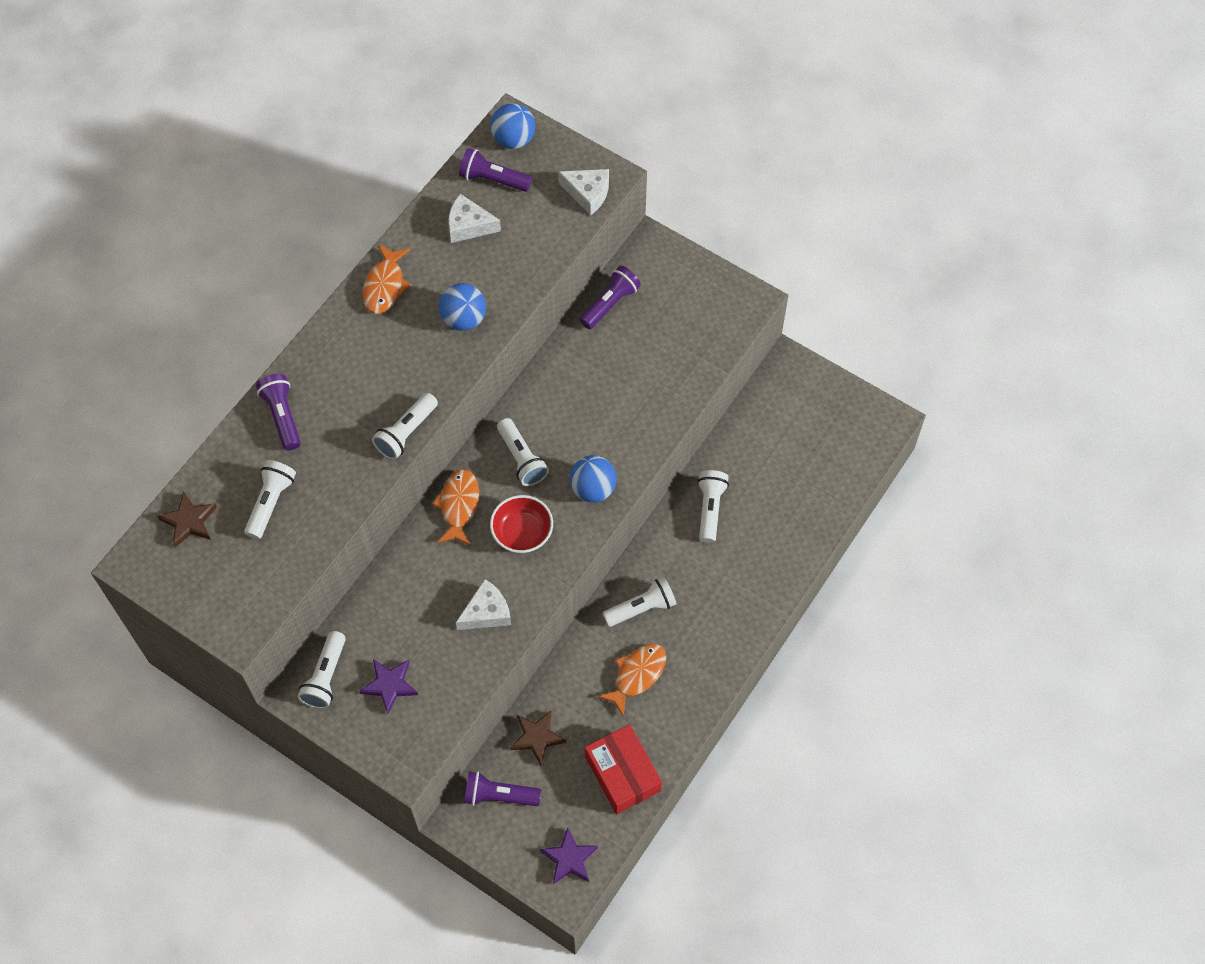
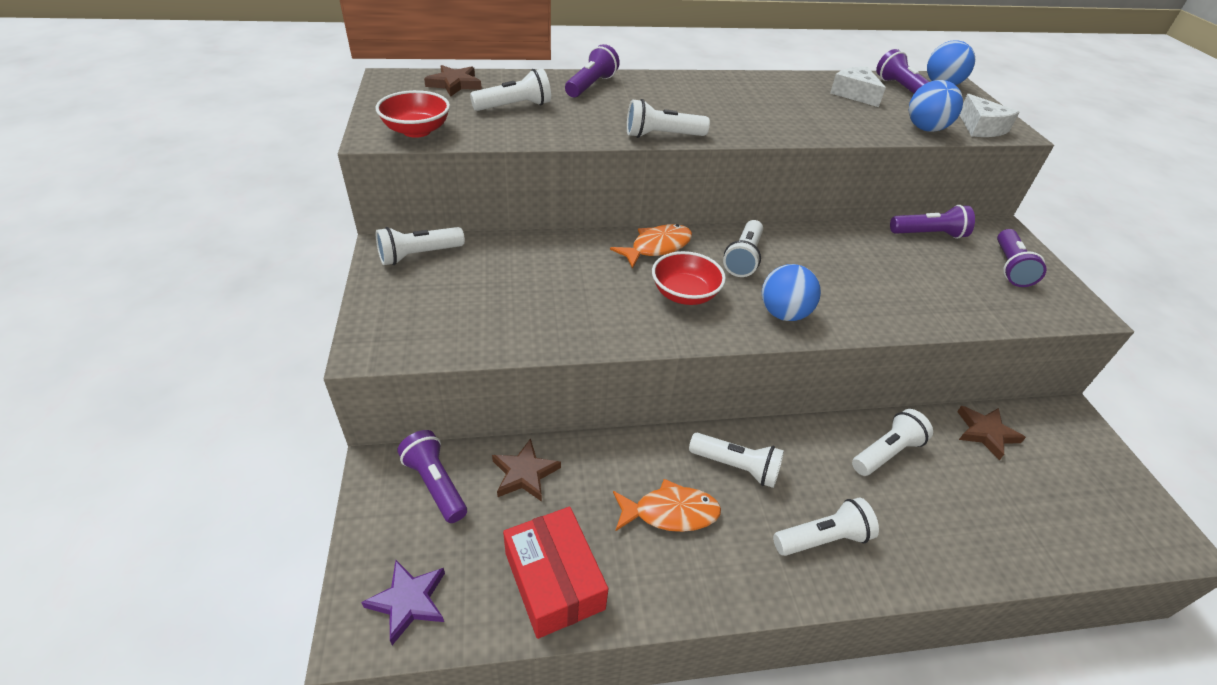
camera: 45 degrees right, 20 degrees down
(252, 600) = (417, 130): none -> red bowl
(385, 286) = (752, 83): orange fish -> none
(389, 685) = (448, 294): purple star -> none
(464, 319) = (791, 120): blue ball -> blue ball (925, 129)
(487, 612) = (585, 314): white cheese -> none
(622, 774) = (554, 580): red box -> red box turned 45 degrees counterclockwise
(683, 293) = (1010, 267): none -> purple flashlight
(724, 607) = (822, 538): none -> white flashlight
(751, 433) = (985, 433): none -> brown star

